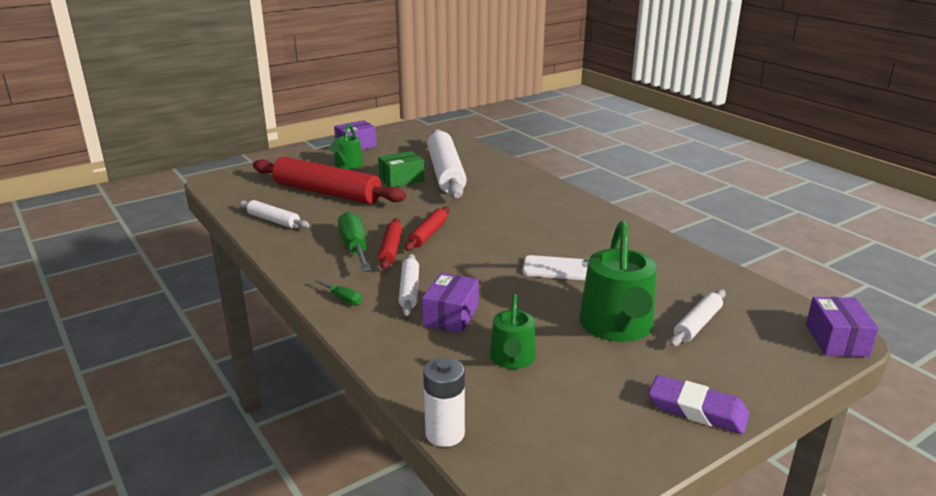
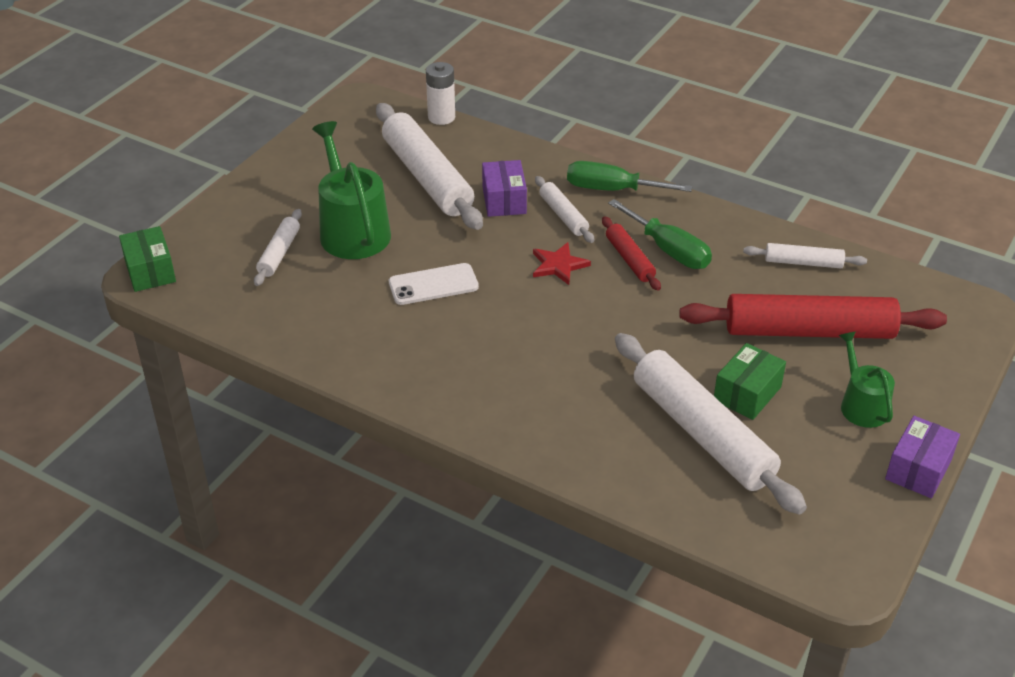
camera: 155 degrees right, 15 degrees up
(343, 299) = (612, 190): green screwdriver -> green screwdriver, size x1.98
(428, 234) = (611, 294): red rolling pin -> none
(449, 258) = (558, 265): none -> red star
(512, 359) = (427, 177): green watering can -> white rolling pin
(697, 410) = (273, 176): purple eraser -> none
(836, 340) = (150, 271): purple box -> green box

